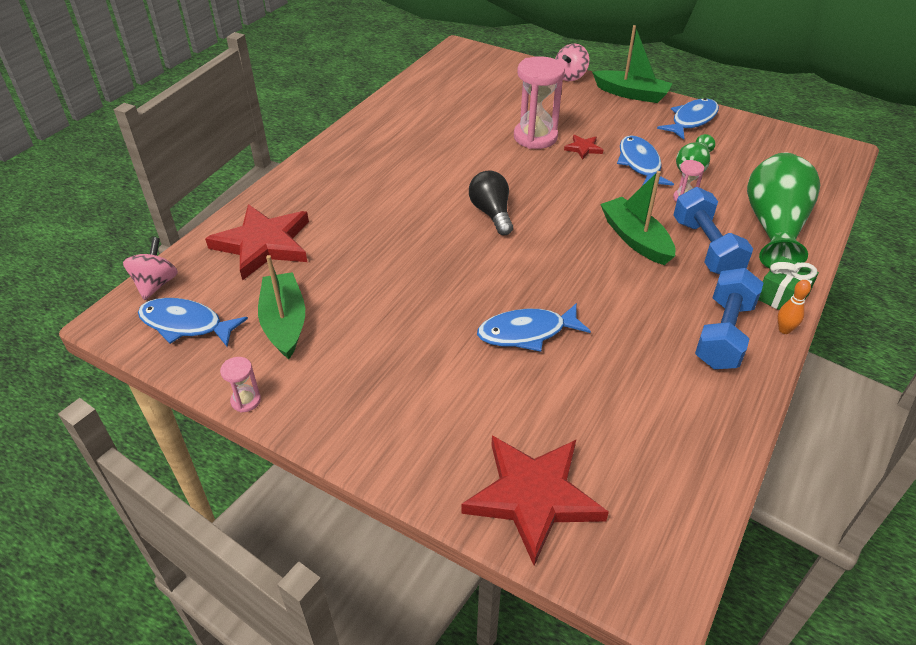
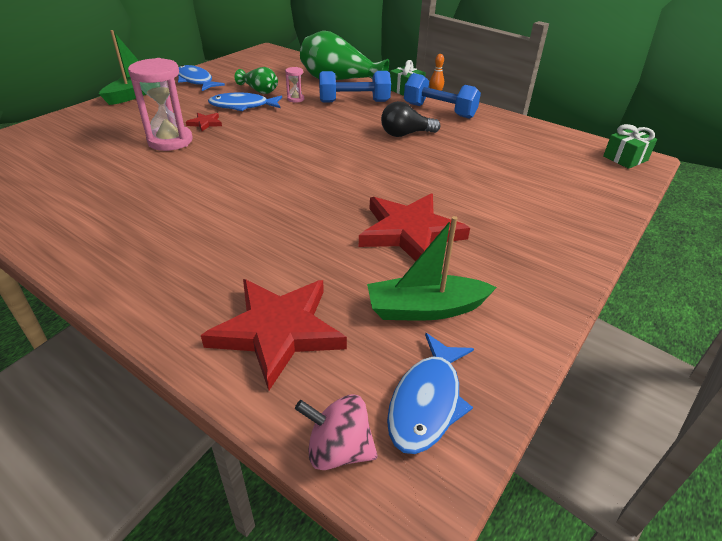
camera: 85 degrees left, 5 degrees down
(246, 401) = (543, 336): pink hourglass -> none
(492, 213) = (280, 174): black light bulb -> black light bulb (405, 134)
(527, 332) = (439, 174): blue fish -> none
(533, 497) = (593, 189): red star -> red star (410, 232)
(570, 76) = (77, 113): pink spinning top -> none
(635, 239) = (337, 121): green boat -> none
(652, 567) = (625, 158): none -> green gift

